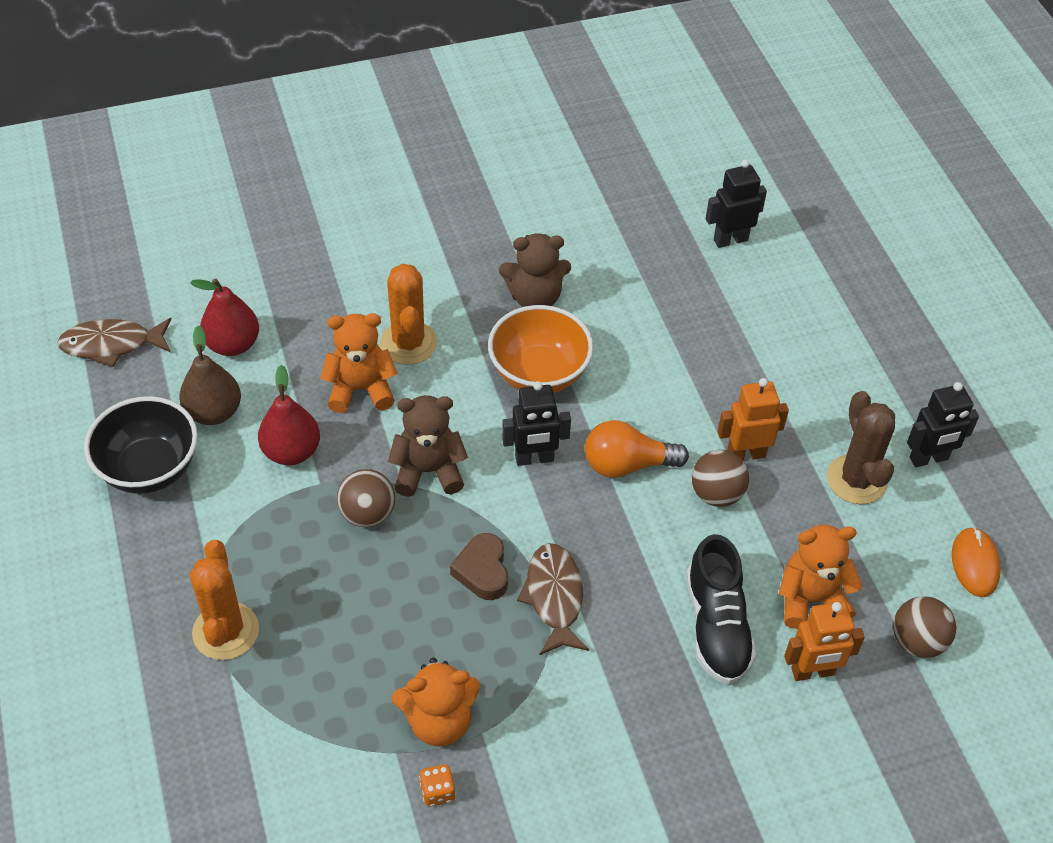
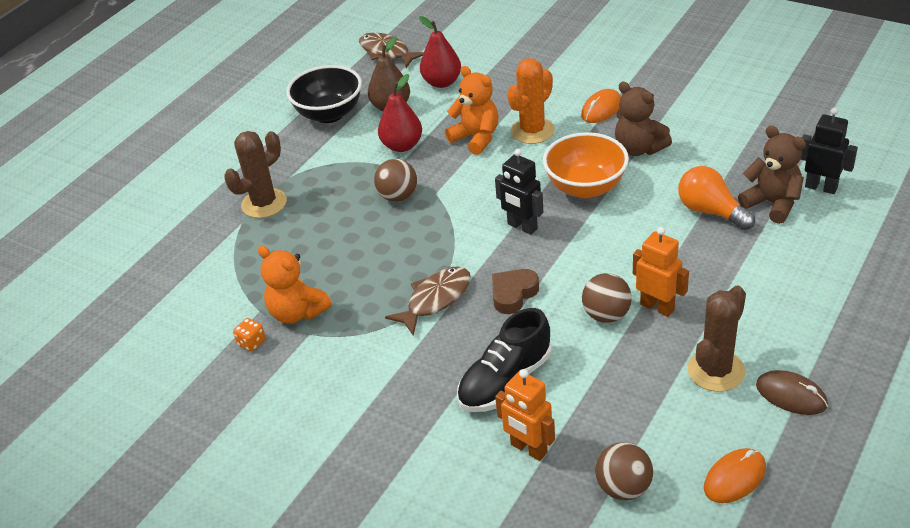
camera: 55 degrees right, 10 degrees down
(225, 631) = (264, 203): orange cactus -> brown cactus
(428, 471) = (456, 196): brown teddy bear -> brown teddy bear (772, 203)
(445, 274) = (601, 109): none -> orange mouse
(482, 571) = (416, 261): brown heart -> brown heart (513, 294)
(627, 464) = (572, 264): orange light bulb -> orange light bulb (710, 211)
(811, 599) = (585, 411): orange teddy bear -> none
(929, 459) = (791, 395): black robot -> brown mouse

